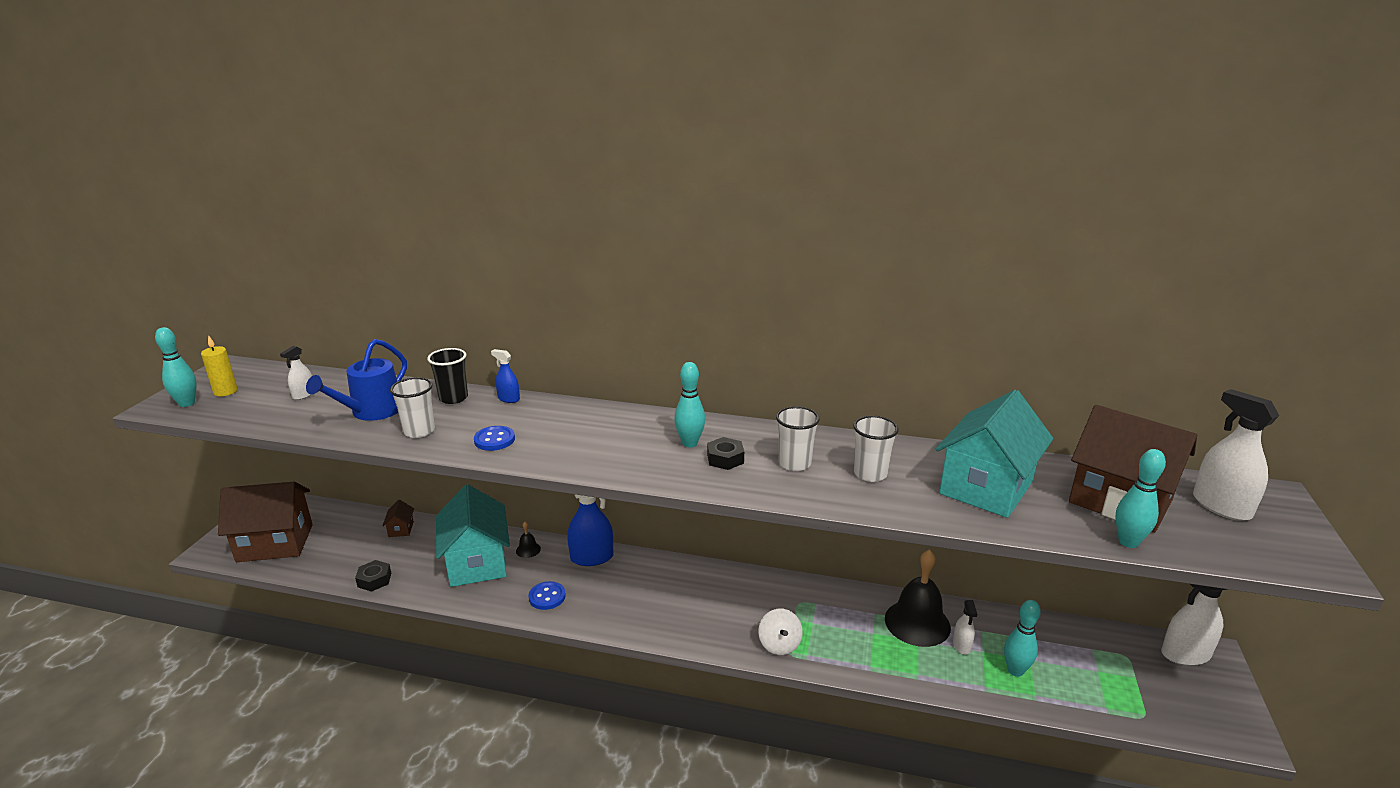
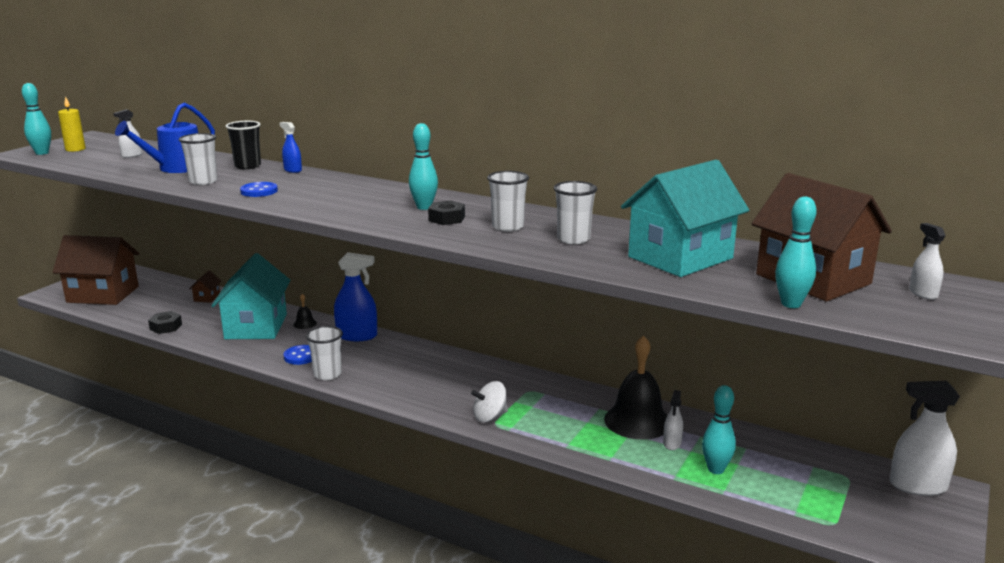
camera: 15 degrees right, 5 degrees down
(588, 618) = (327, 374): none -> white cup
(779, 644) = (489, 416): white spinning top -> white spinning top turned 60 degrees clockwise
(1221, 506) = (923, 293): white spray bottle -> white spray bottle, size x0.54

